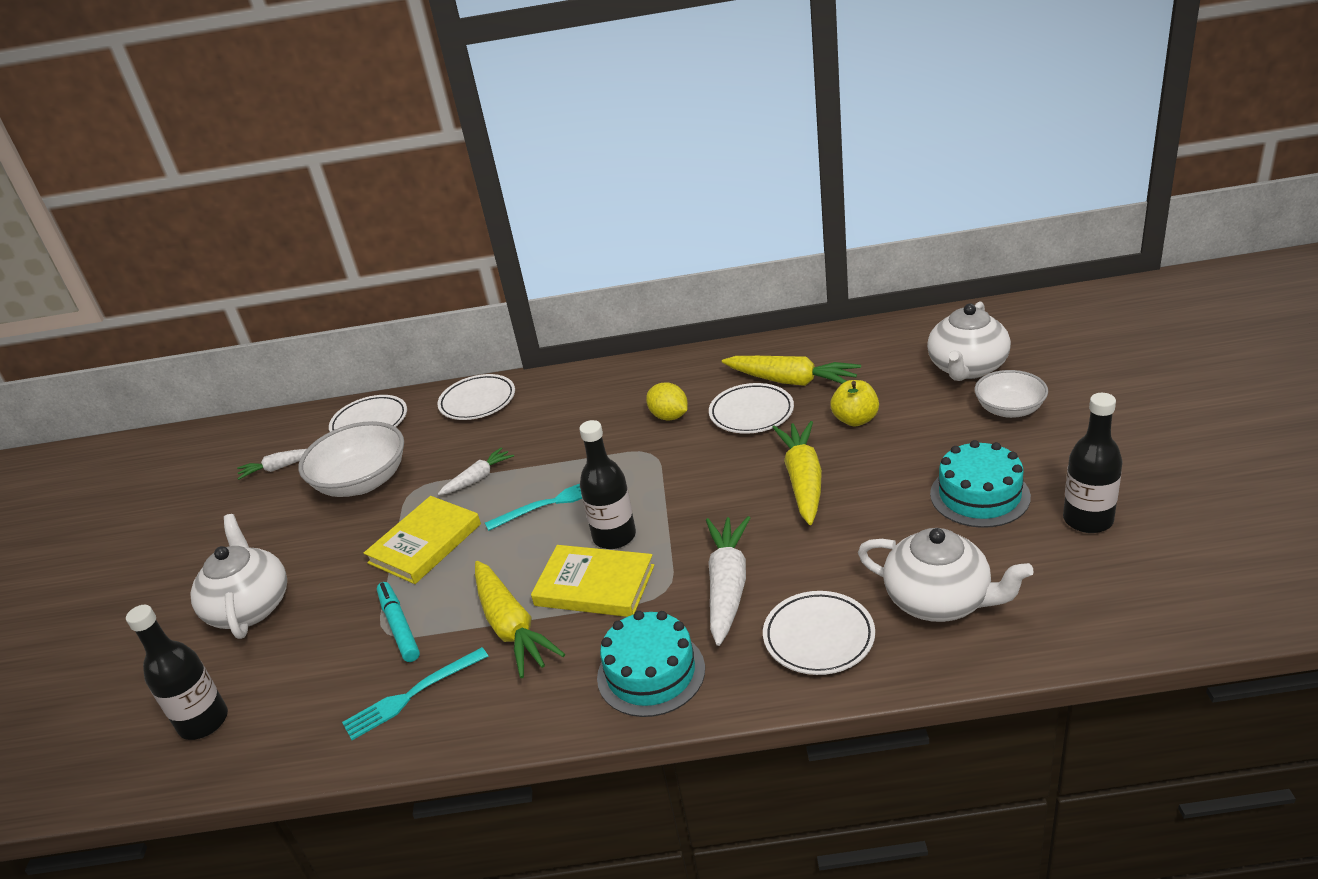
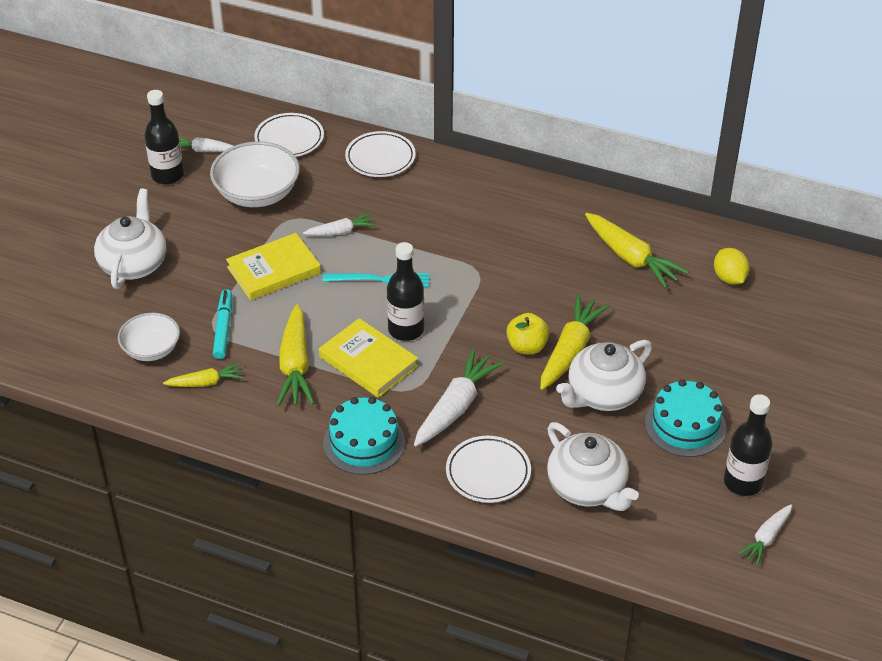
camera: 20 degrees right, 10 degrees up
(204, 722) = (71, 337): black bottle -> black bottle (167, 175)
(411, 695) = (206, 382): turquoise fork -> yellow carrot
(669, 416) = (514, 245): yellow lemon -> yellow lemon (729, 278)
(751, 413) = (578, 272): white plate -> none
(855, 420) = (650, 317): yellow apple -> yellow apple (527, 346)
(967, 368) = (776, 313): white teapot -> white teapot (603, 394)
(1009, 409) = (773, 366): white bowl -> white bowl (151, 349)
(1167, 561) = (766, 538): none -> white carrot

